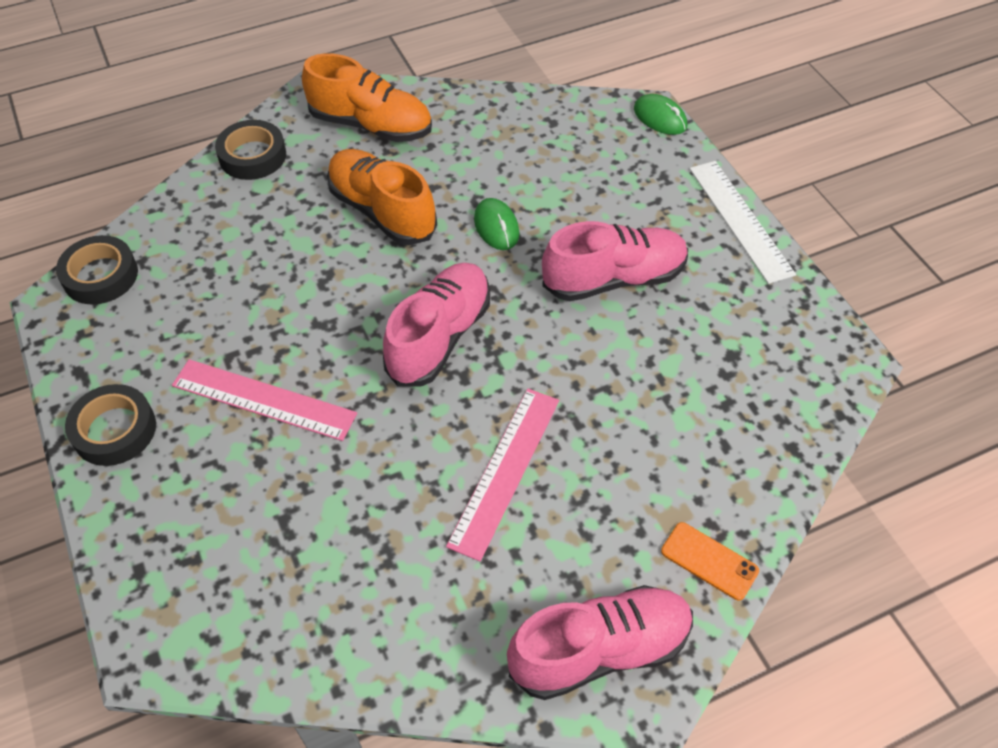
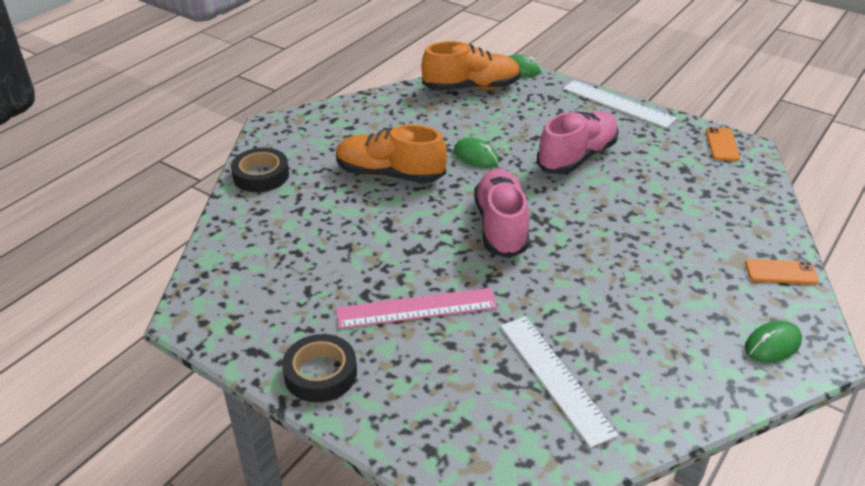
camera: 30 degrees left, 15 degrees down
(100, 276) = (210, 286): black tape -> none
(324, 558) = (555, 378): none -> white ruler
(371, 125) = (332, 131): orange shoe -> orange shoe (471, 88)
(505, 471) = (618, 279): pink ruler -> none
(600, 650) = (772, 345): pink shoe -> green mouse
(819, 341) = (722, 144): none -> orange phone

